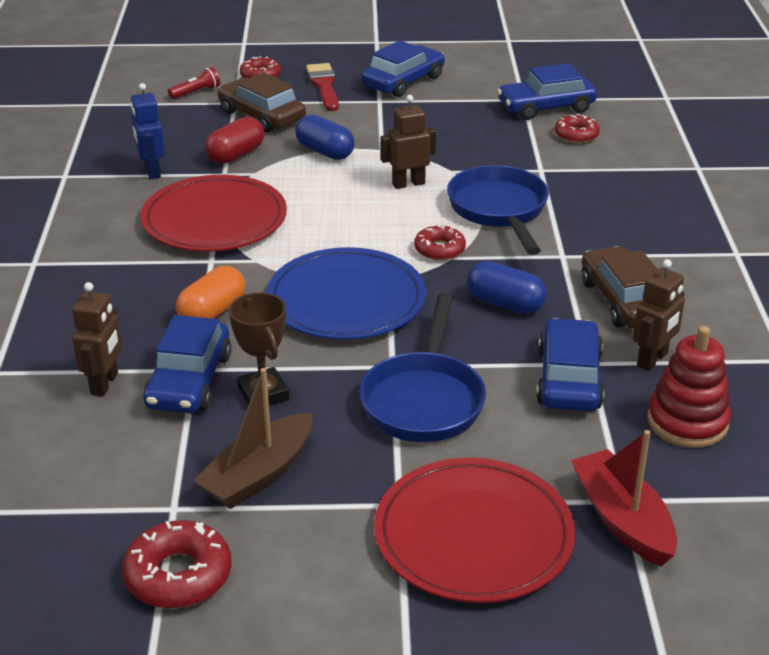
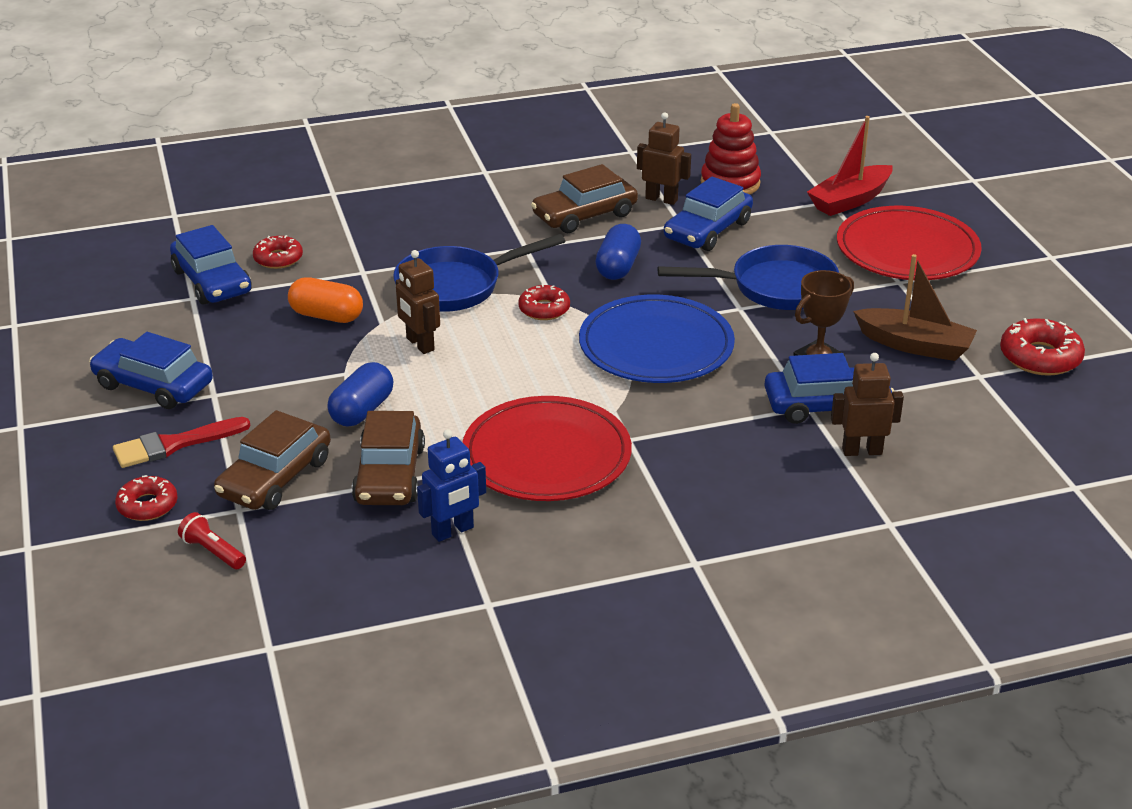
camera: 105 degrees left, 0 degrees up
(212, 312) = (717, 417): orange capsule -> orange capsule (326, 316)
(236, 155) = (389, 475): red capsule -> brown car
(569, 379) = (707, 230): blue car -> blue car turned 45 degrees counterclockwise

